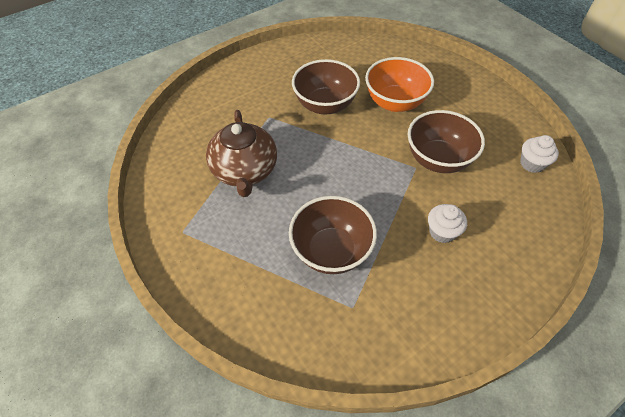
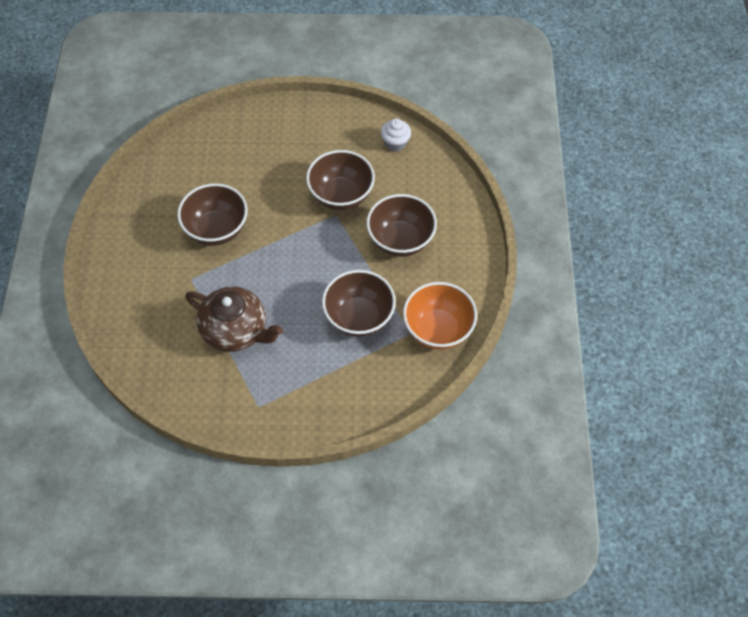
camera: 55 degrees left, 5 degrees up
(395, 102) = (260, 180): orange bowl -> orange bowl (438, 329)
(442, 232) = (400, 240): white cupcake -> brown bowl

